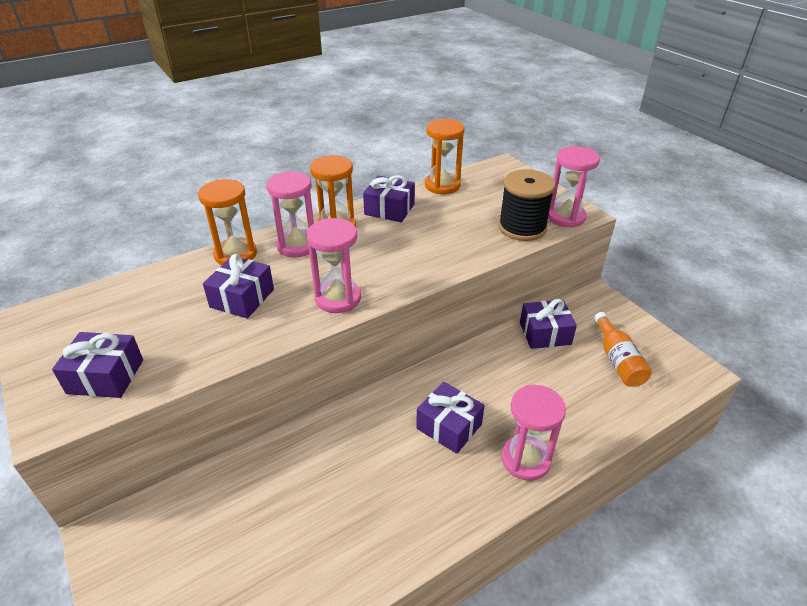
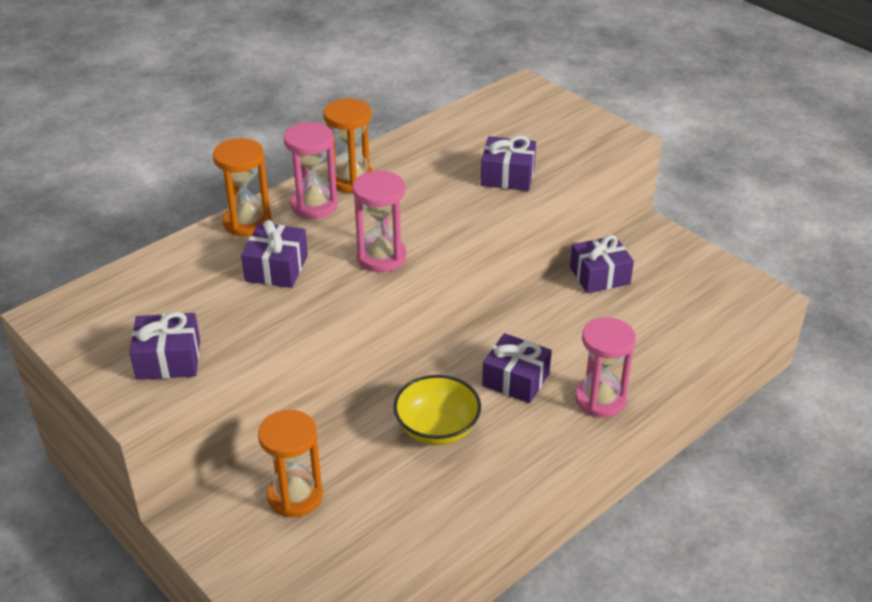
camera: 10 degrees left, 0 degrees up
(363, 469) = (437, 429): none -> yellow bowl
(389, 209) = (405, 152): purple gift -> purple gift (507, 176)
(442, 185) = (458, 117): orange hourglass -> orange hourglass (295, 496)
(522, 228) = (561, 159): black spool -> none
(565, 217) = (607, 142): pink hourglass -> none
(617, 360) = (681, 294): orange bottle -> none

